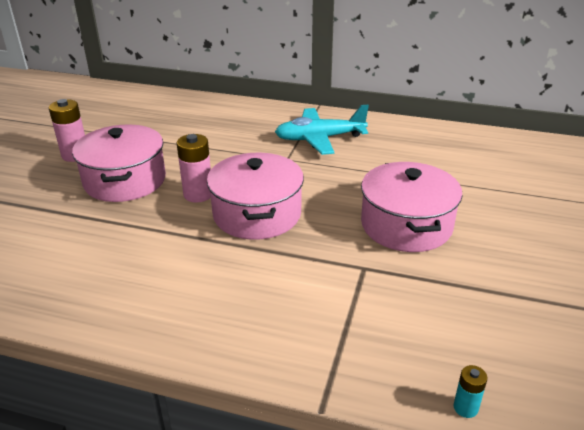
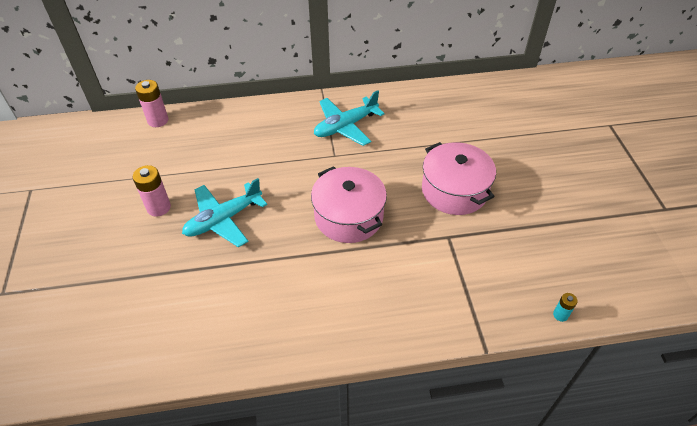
camera: 25 degrees left, 15 degrees up
(125, 180) = (223, 219): pink pot -> turquoise plane
(198, 194) = (292, 213): pink battery -> pink battery (158, 120)

